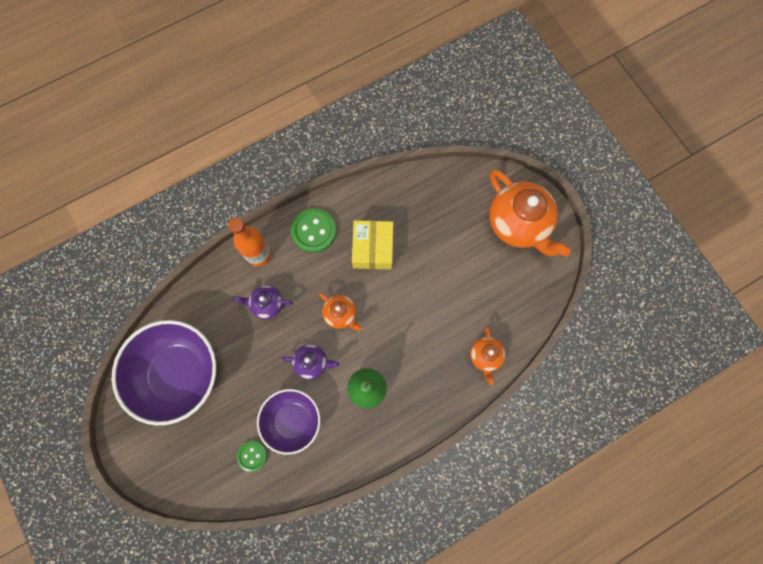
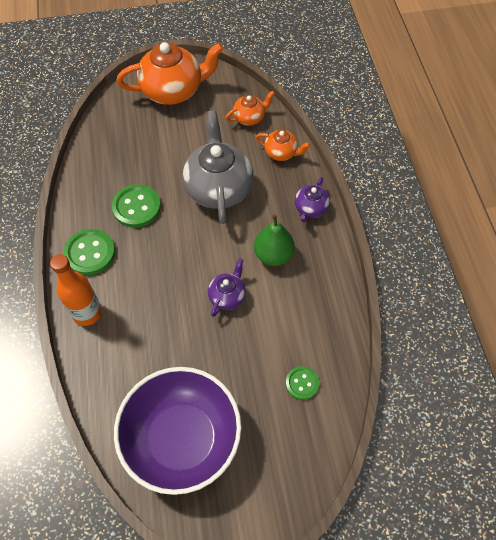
camera: 70 degrees left, 15 degrees down
(267, 304) = (146, 321): purple teapot -> purple teapot (310, 209)
(292, 420) = (279, 332): purple bowl -> none
(340, 314) = (189, 255): orange teapot -> orange teapot (249, 117)
(373, 248) = (136, 207): yellow box -> green button
(421, 312) = (218, 188): none -> grey teapot

